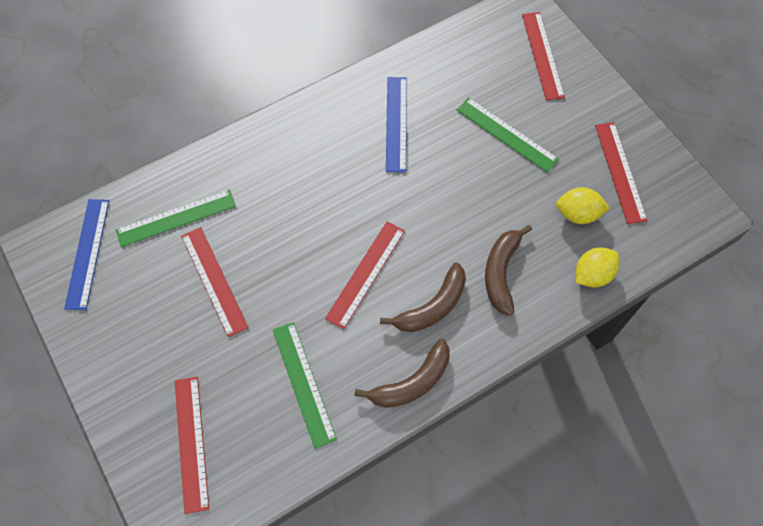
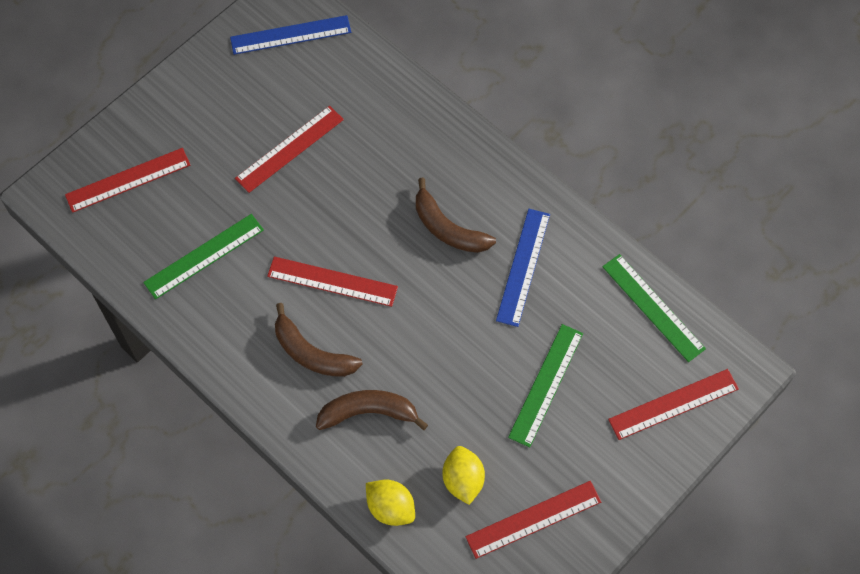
camera: 75 degrees right, 0 degrees up
(176, 218) = (348, 95): green ruler -> green ruler (653, 307)
(396, 123) = (523, 267): blue ruler -> blue ruler turned 60 degrees counterclockwise
(412, 382) = (226, 352): brown banana -> brown banana (448, 228)

